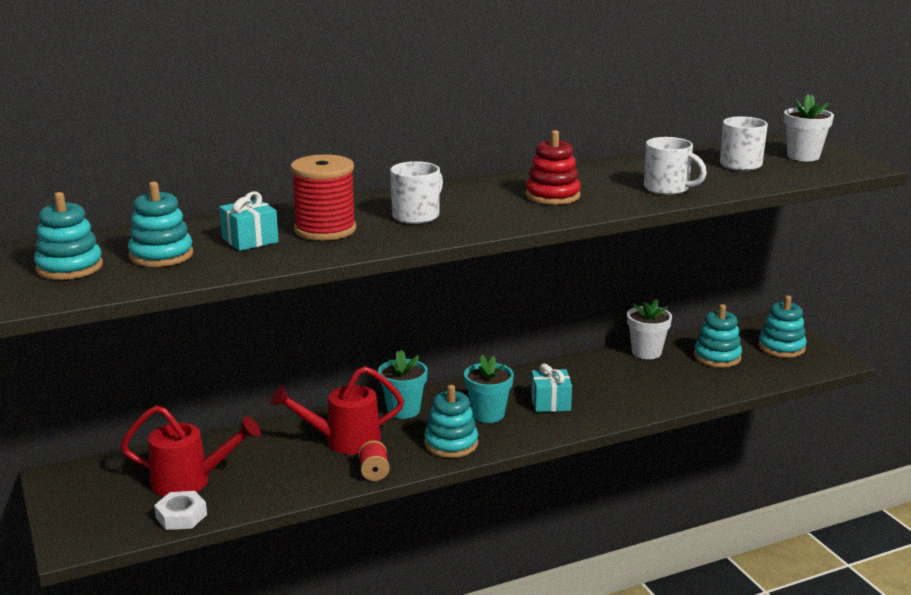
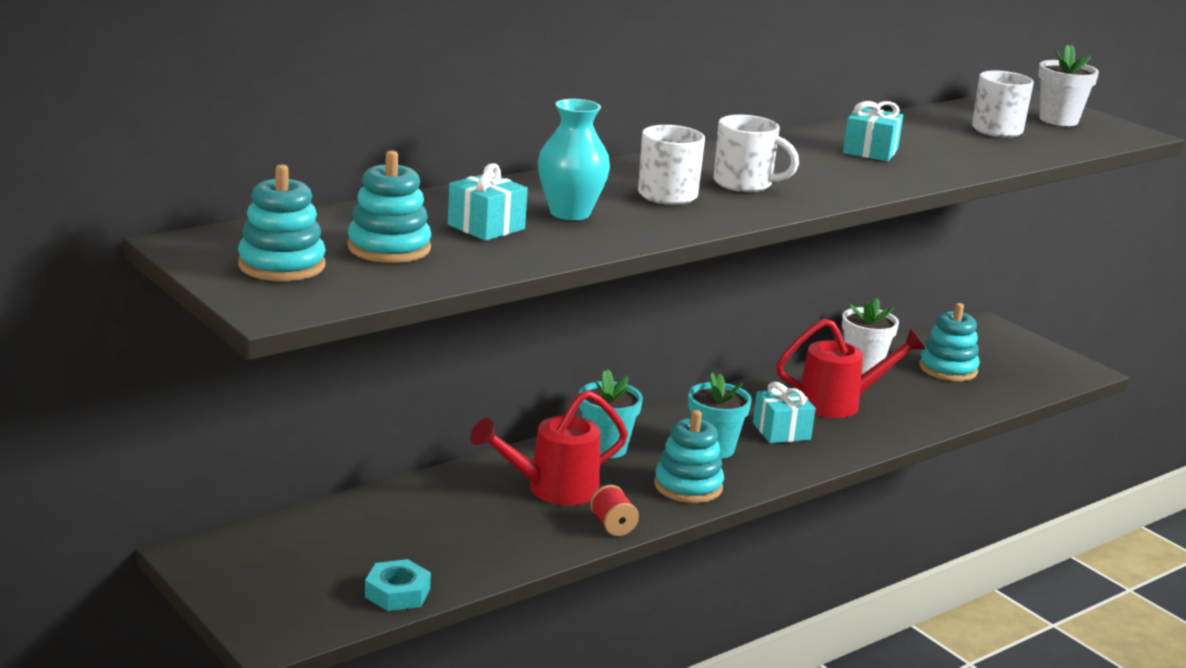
camera: 15 degrees left, 0 degrees up
(181, 516) = (397, 593): white nut -> turquoise nut
(190, 481) = (383, 550): red watering can -> red watering can (839, 403)
(325, 230) = (570, 213): red spool -> turquoise vase
(552, 196) = (810, 168): red stacking toy -> none
(615, 182) = (870, 151): none -> turquoise gift
(667, 189) = (937, 160): white mug -> white mug (744, 184)
(781, 347) = (1015, 355): turquoise stacking toy -> none

